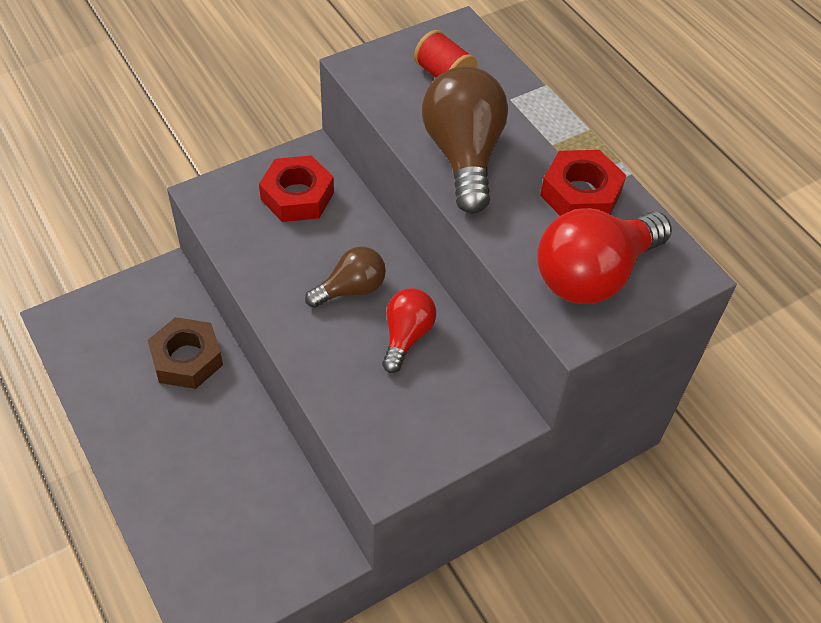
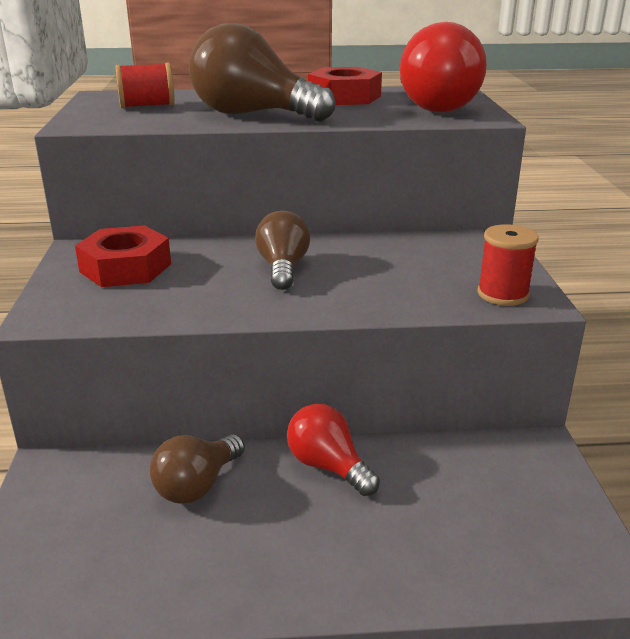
camera: 60 degrees left, 25 degrees down
(187, 359) = (197, 485): brown nut -> brown light bulb
(386, 454) = (503, 294): none -> red spool
(406, 336) = (366, 257): red light bulb -> red light bulb (328, 466)

